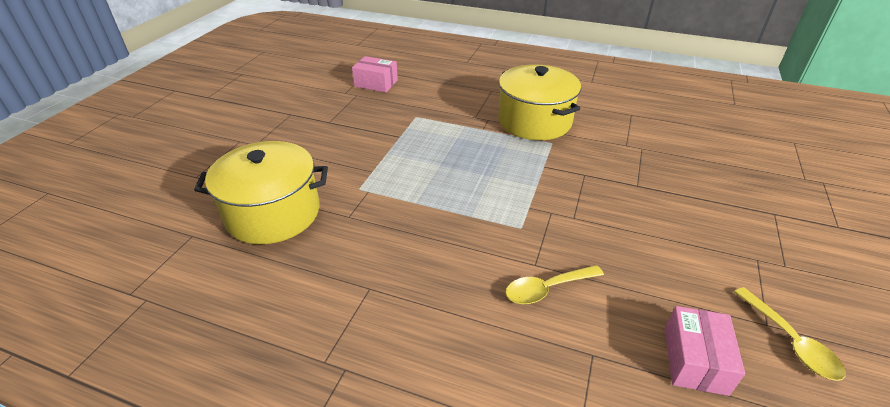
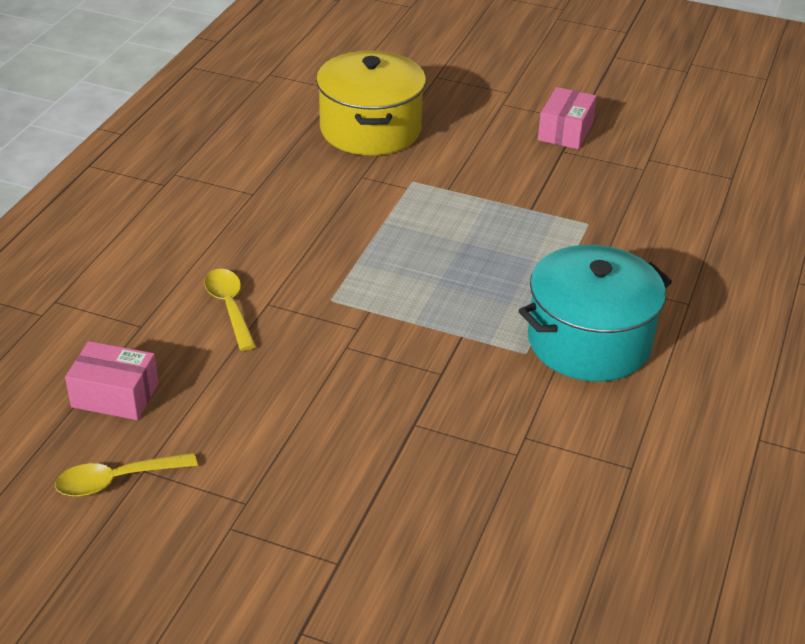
camera: 90 degrees right, 0 degrees up
(376, 83) = (685, 185): pink box -> pink box (565, 131)
(534, 121) = (589, 341): yellow pot -> turquoise pot

